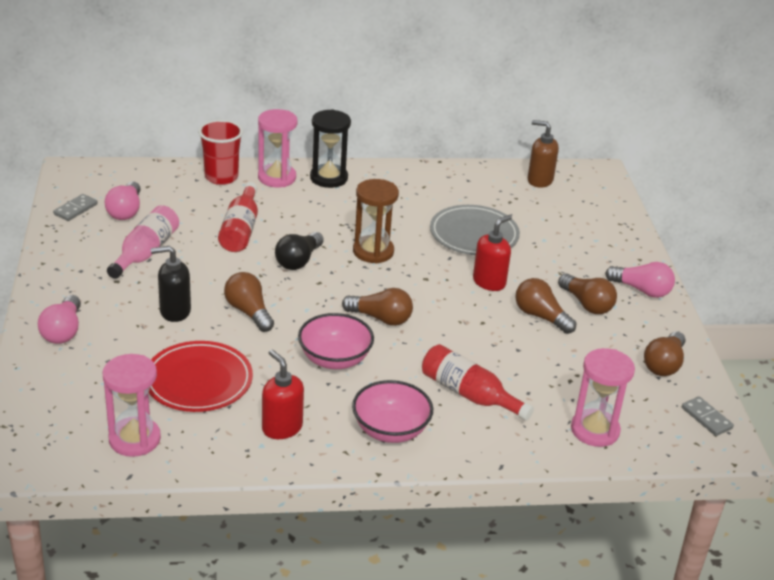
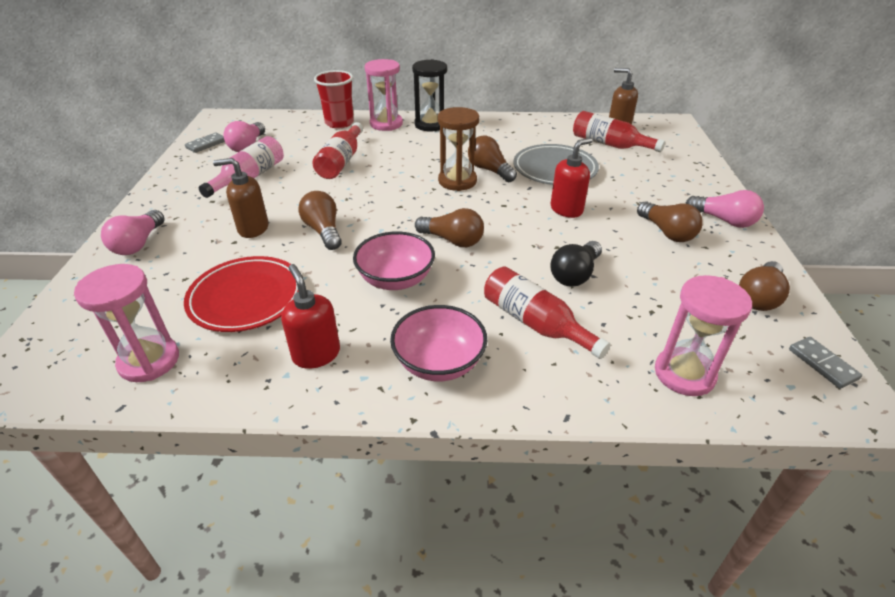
camera: 10 degrees right, 5 degrees up
(174, 311) = (253, 228): black soap dispenser -> brown soap dispenser
(298, 261) = (385, 187): black light bulb -> black light bulb (575, 274)
(530, 202) = (609, 144): none -> red bottle
(540, 316) = (618, 243): brown light bulb -> brown light bulb (489, 170)

